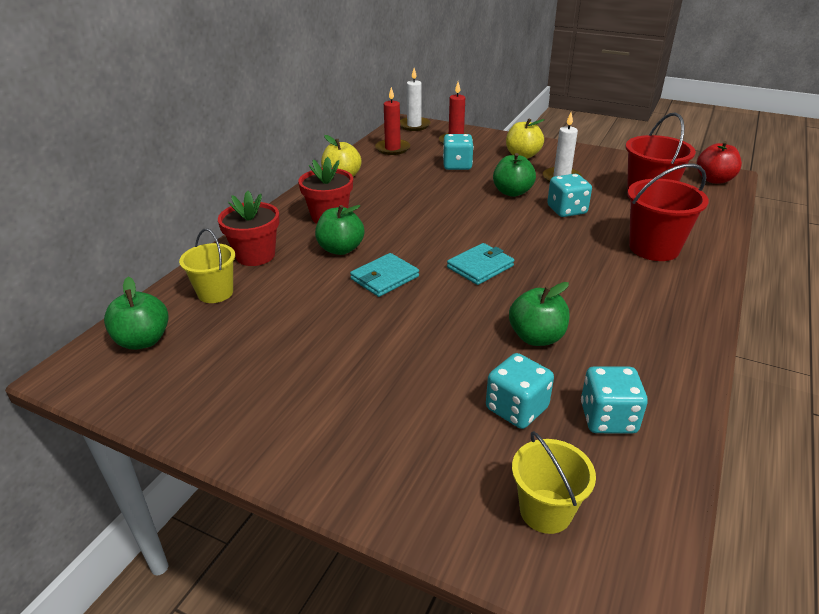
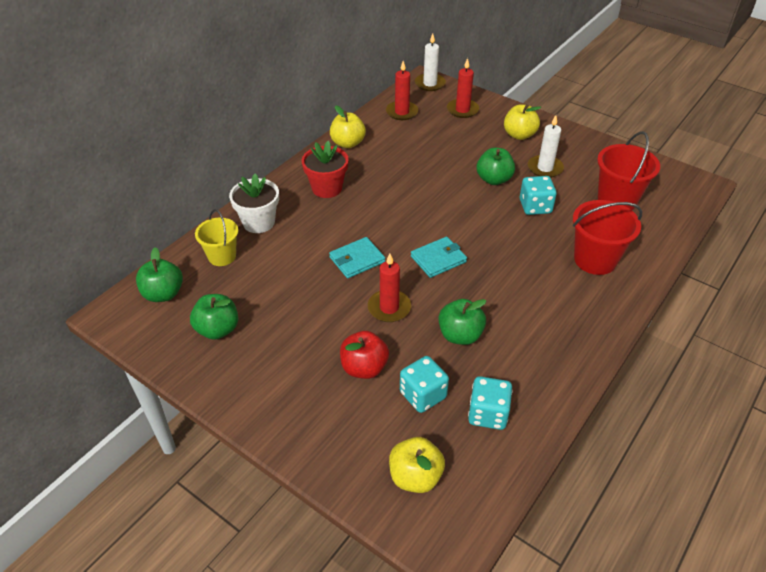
camera: 10 degrees right, 10 degrees up
(255, 255) = (259, 222): red flower pot -> white flower pot
(341, 249) = (328, 225): green apple -> green apple (218, 329)
(439, 320) = (389, 308): none -> red candle
(457, 165) = (454, 140): turquoise dice -> none
(545, 511) = (415, 477): yellow bucket -> yellow apple
(714, 180) = (688, 187): red apple -> red apple (364, 368)

